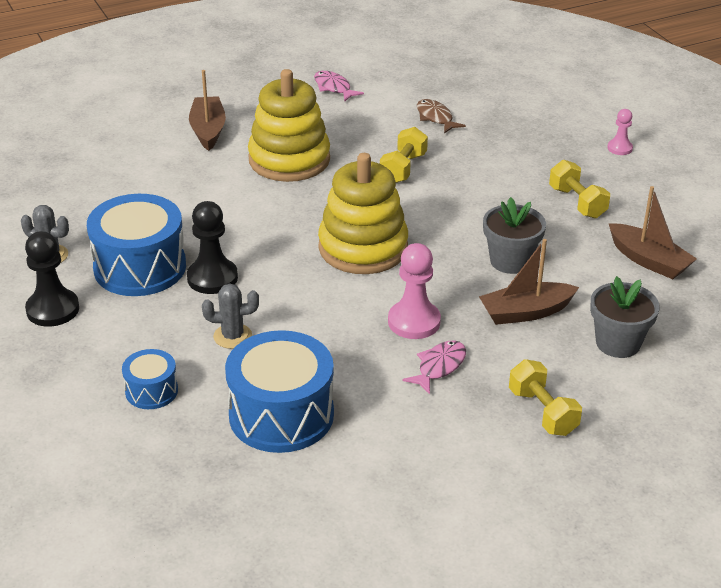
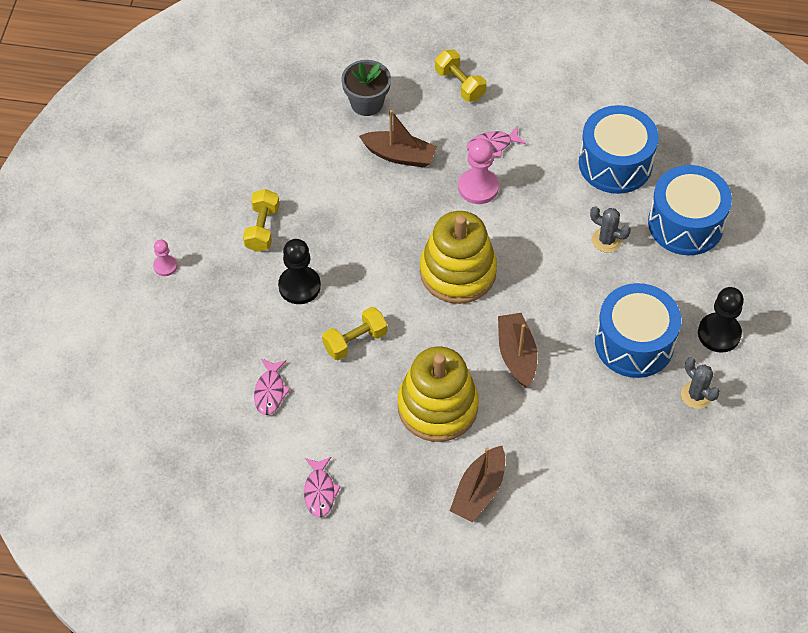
camera: 145 degrees left, 20 degrees up
(151, 391) = (685, 224): blue drum -> blue drum, size x1.96
(212, 278) = (587, 302): black pawn -> black pawn (299, 286)
(435, 118) = (270, 391): brown fish -> pink fish
(510, 261) = (366, 202): grey flower pot -> none
(542, 412) = (460, 84): yellow dumbbell -> yellow dumbbell turned 45 degrees counterclockwise
(648, 260) = (274, 151): brown boat -> brown boat (516, 355)

